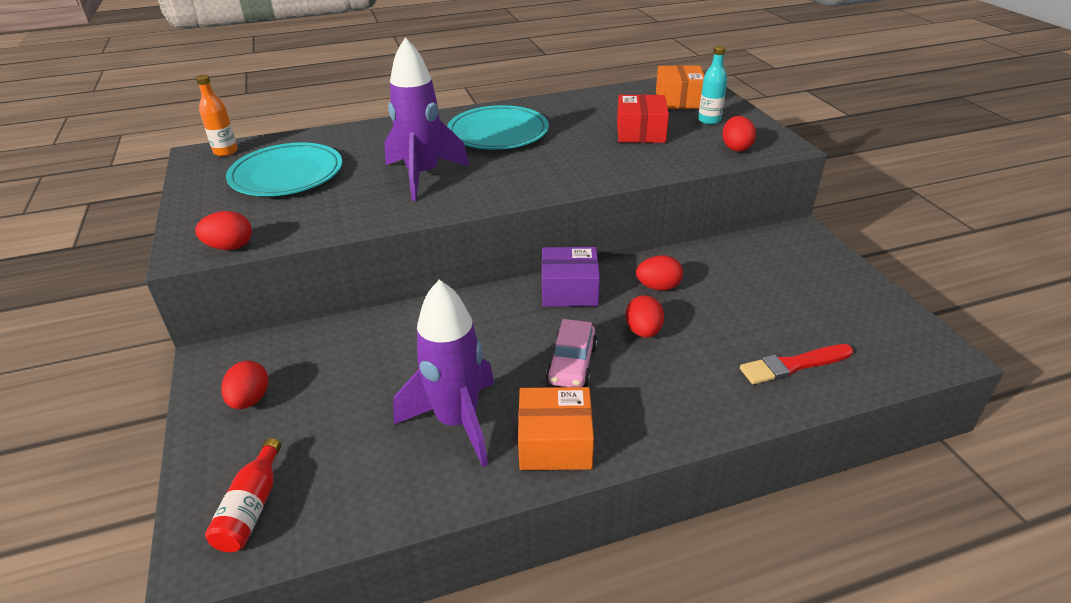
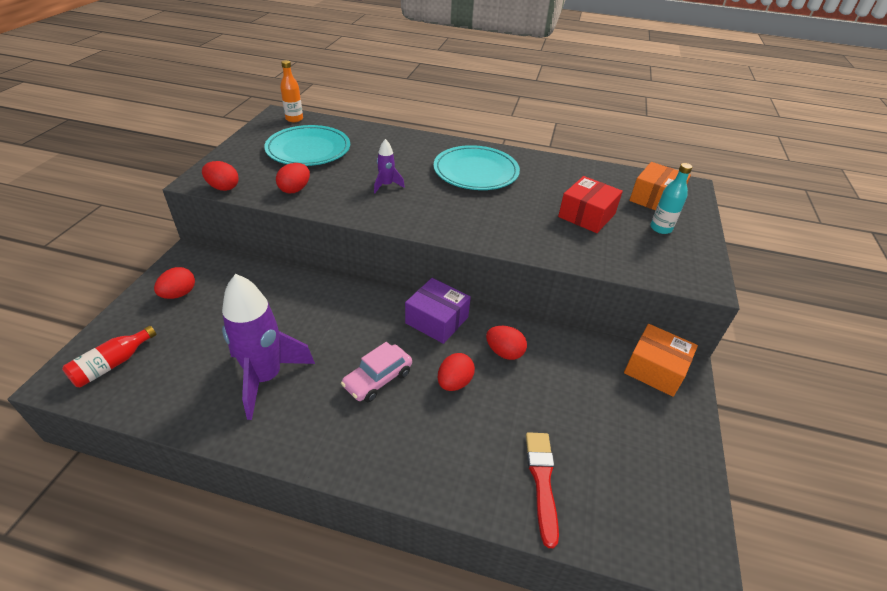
camera: 30 degrees right, 5 degrees up
(423, 176) = (386, 185): purple rocket -> purple rocket, size x0.46
(555, 443) = (305, 431): orange box -> orange box (655, 369)
(736, 148) = (655, 264): red egg -> red egg (295, 189)
(793, 365) = (542, 482): red brush -> red brush turned 75 degrees clockwise

